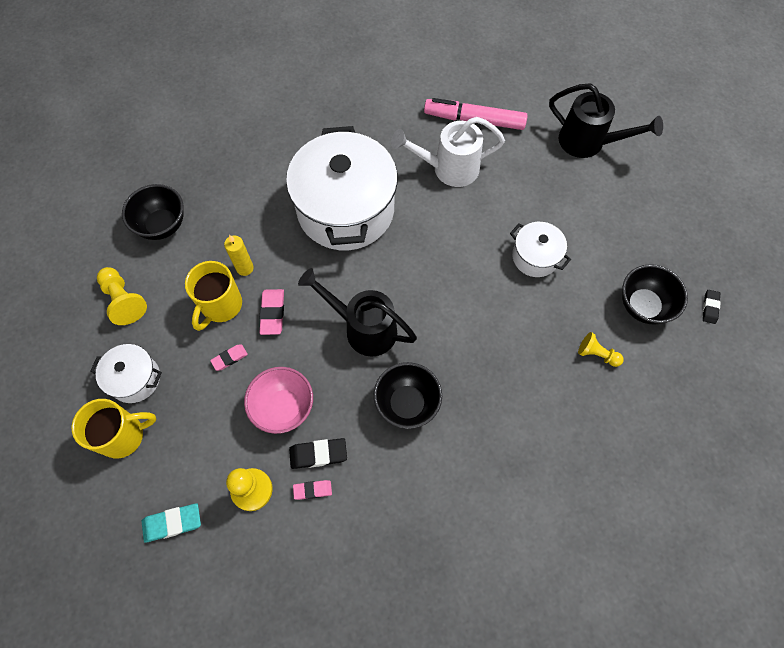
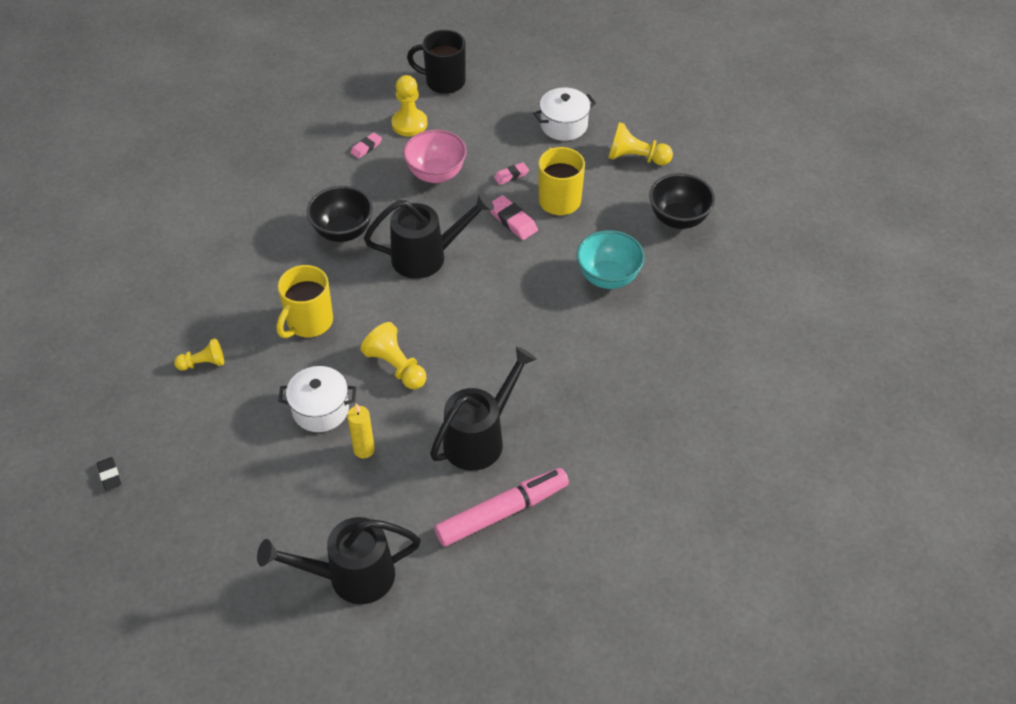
camera: 140 degrees right, 15 degrees down
(123, 435) = (531, 97): yellow mug -> yellow mug (309, 322)
(172, 523) = (443, 82): turquoise eraser -> black mug
(229, 358) = (511, 175): pink eraser -> pink eraser turned 45 degrees clockwise
(245, 268) = (572, 234): yellow candle -> yellow candle (364, 449)
(260, 216) = (608, 277): none -> turquoise bowl
(318, 454) = (382, 166): black eraser -> none
(346, 210) = (539, 332): white pot -> none
(449, 168) = (480, 438): white watering can -> black watering can
(461, 253) = (396, 367): none -> yellow pawn
(643, 306) = (181, 433): black bowl -> none

